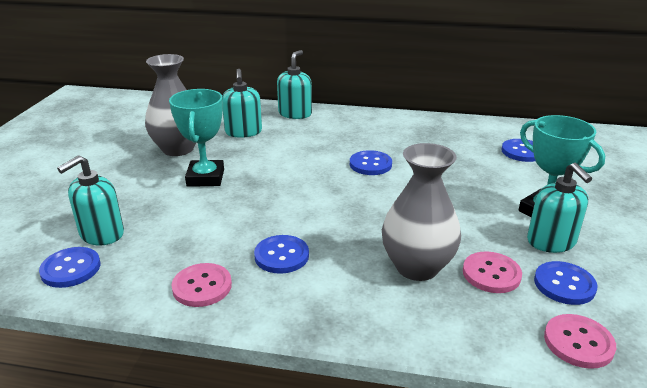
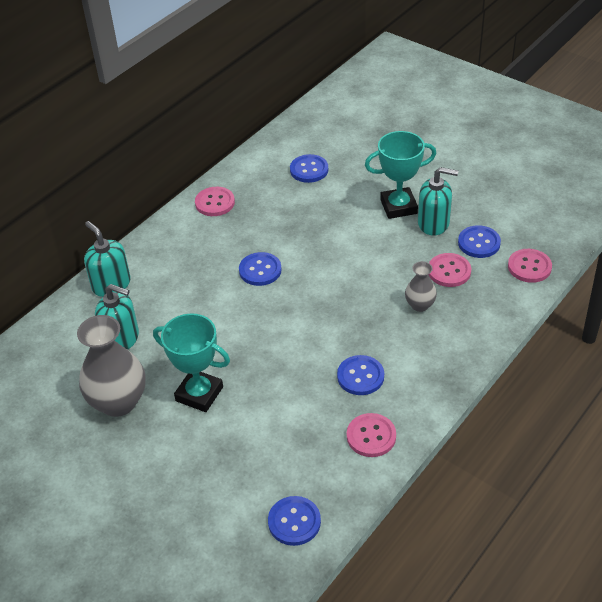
camera: 60 degrees left, 15 degrees up
(101, 234) = (250, 492): turquoise soap dispenser -> none
(417, 267) = (420, 305): grey vase -> grey vase, size x0.52
(425, 125) = (215, 203): none -> pink button

